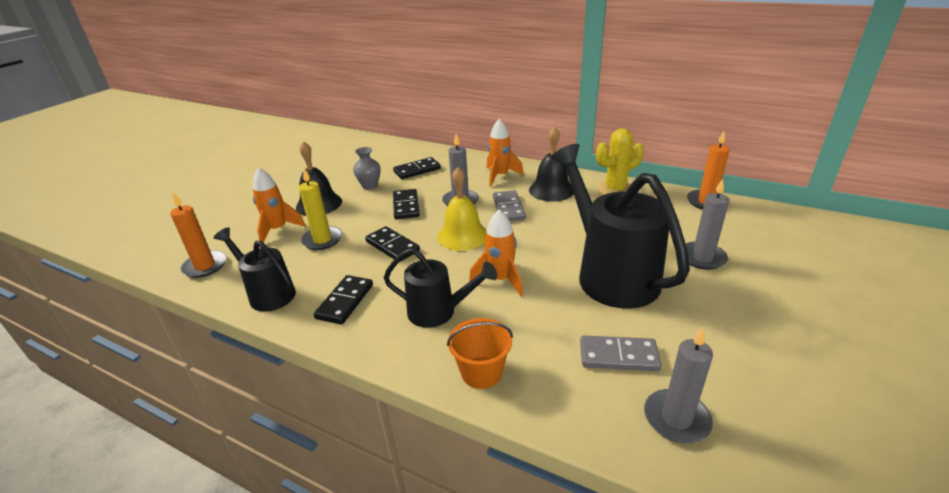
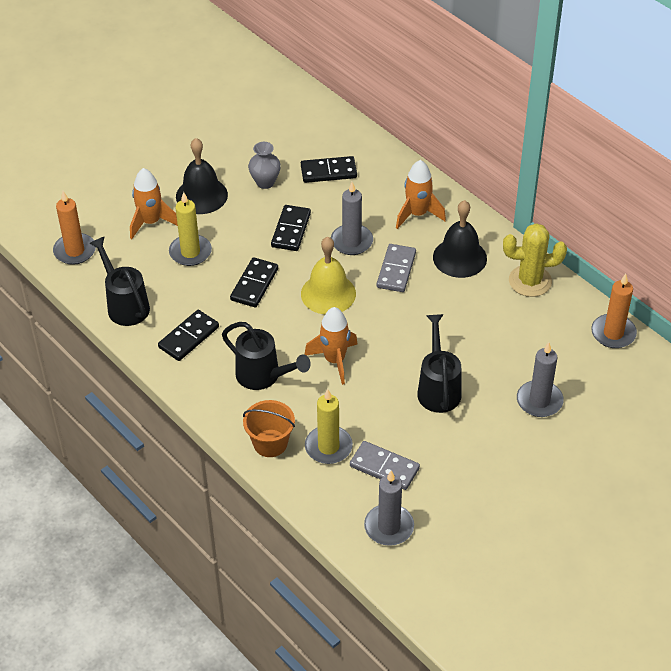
camera: 20 degrees right, 15 degrees up
(392, 246) = (254, 284): black domino -> black domino turned 45 degrees clockwise
(546, 355) = (328, 447): none -> yellow candle
(610, 274) = (438, 388): black watering can -> black watering can, size x0.56

